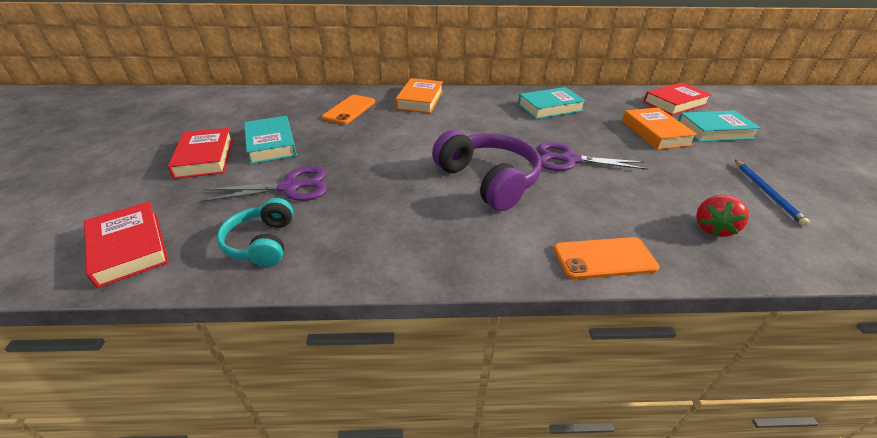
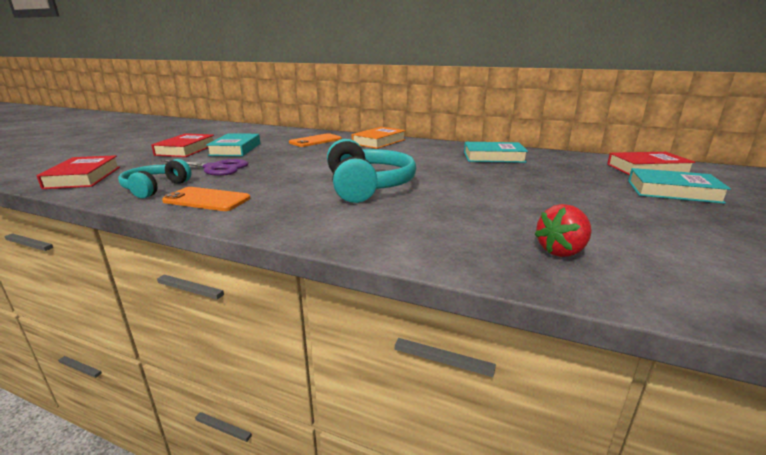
camera: 25 degrees right, 15 degrees down
(488, 180) = (367, 186): purple headphones -> turquoise headphones
(569, 160) = (464, 186): purple scissors -> none
(604, 258) = (403, 245): orange phone -> orange phone (207, 200)
(655, 133) = (590, 183): orange book -> none
(767, 192) = (682, 241): blue pencil -> none

